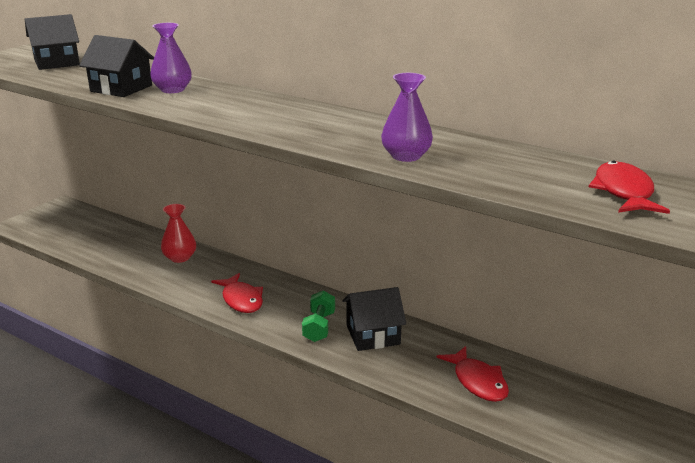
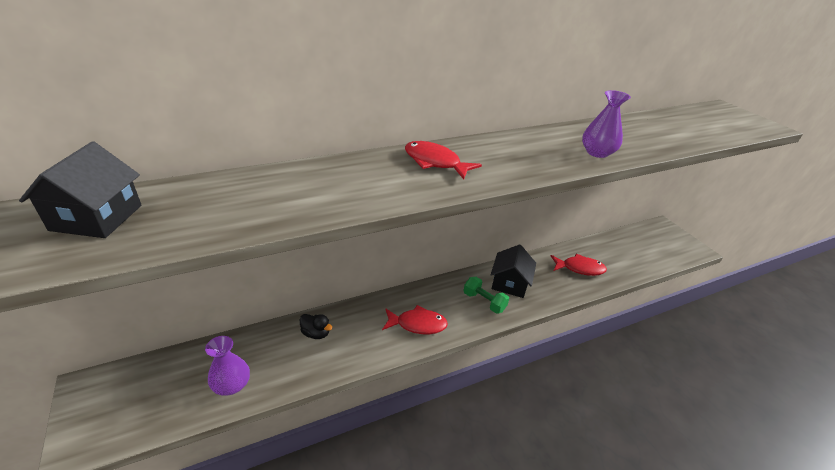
camera: 60 degrees left, 10 degrees up
(121, 88) = (288, 205): black house -> none
(172, 90) = (335, 181): purple vase -> purple vase (232, 384)
(180, 257) = (316, 333): red vase -> black duck
(623, 192) = (683, 126): red fish -> red fish (435, 162)

